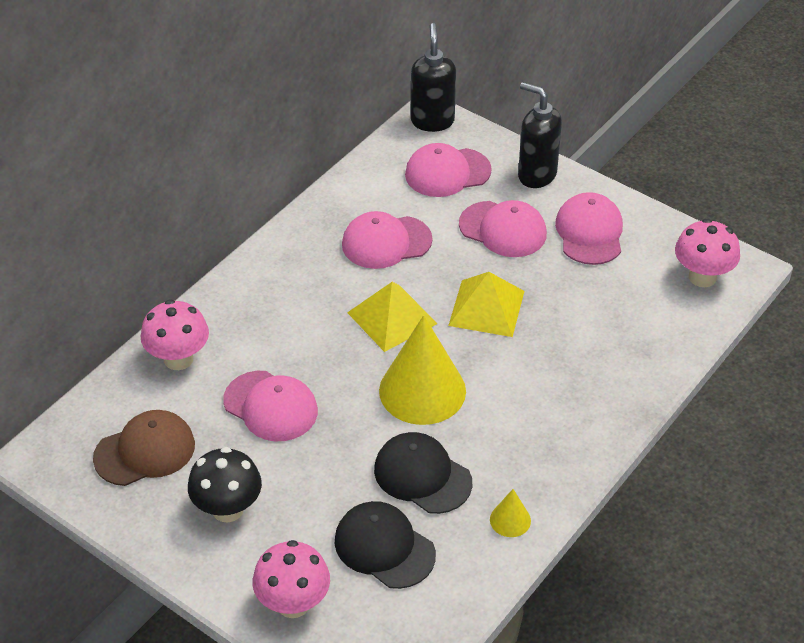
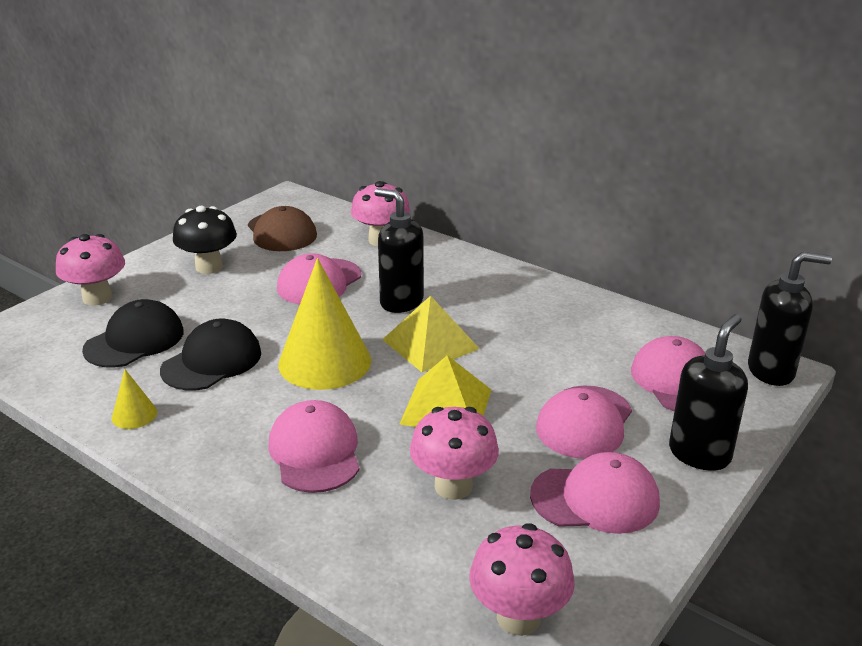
camera: 90 degrees right, 15 degrees down
(316, 339) = (401, 302): none -> black soap dispenser
(386, 242) = (545, 340): pink cap -> pink cap (315, 452)
(584, 305) = (453, 486): none -> pink mushroom

